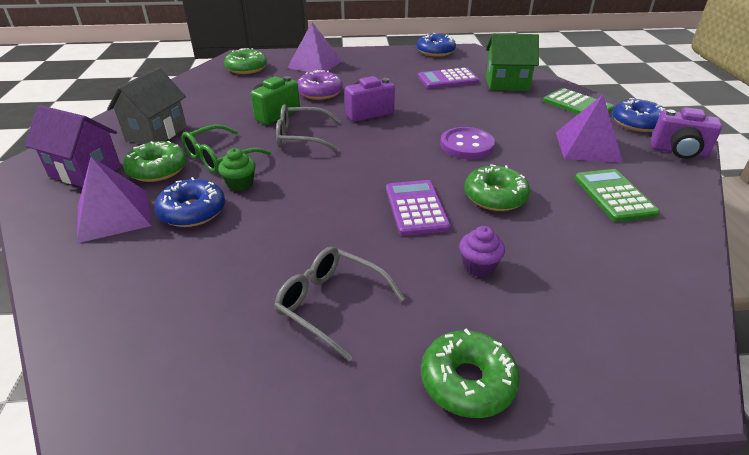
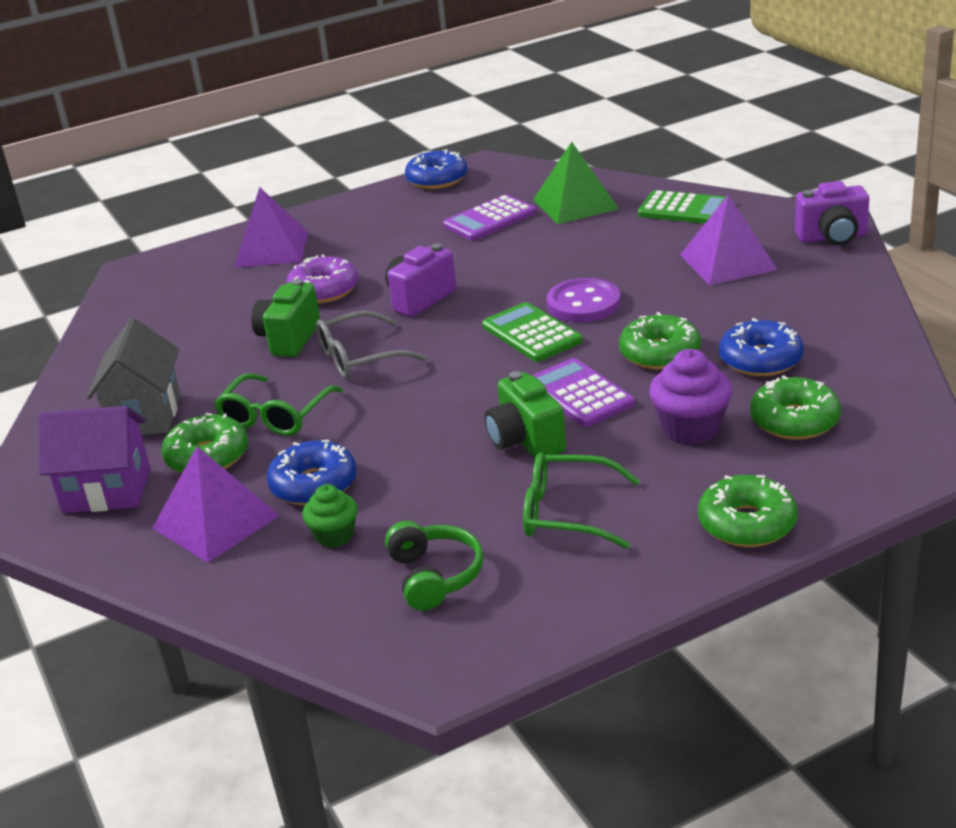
camera: 20 degrees left, 5 degrees down
(192, 320) = (434, 576): none -> green headphones
(240, 184) = (339, 437): green cupcake -> green cupcake (334, 535)
(246, 68) = (170, 285): green donut -> green donut (794, 420)
(331, 304) = (567, 513): grey glasses -> green glasses
(350, 231) = (525, 441): none -> green camera
(478, 266) = (691, 428): purple cupcake -> purple cupcake, size x1.58
(507, 84) = (575, 204): green house -> green pyramid
(614, 196) = (787, 311): green calculator -> green calculator (531, 334)
(637, 123) = (769, 214): blue donut -> blue donut (760, 360)

